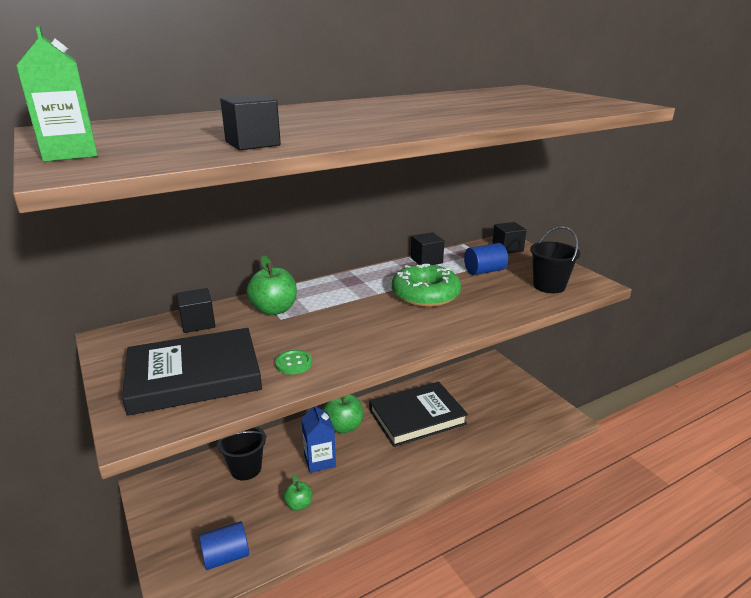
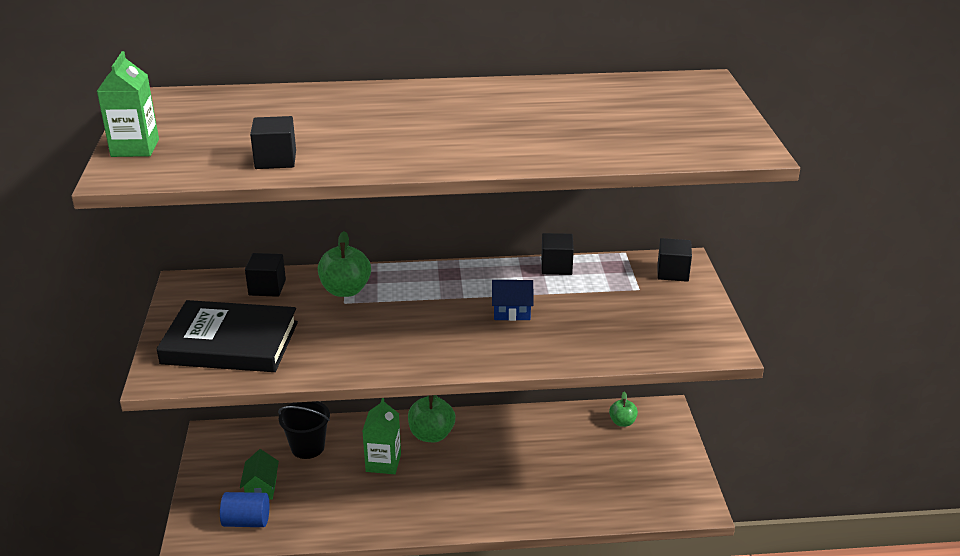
camera: 25 degrees right, 5 degrees up
(223, 519) = (261, 488): none -> green house
(293, 363) = (320, 354): green button -> none
(299, 504) = (336, 499): green apple -> green apple (622, 422)
(319, 460) = (383, 463): blue carton -> green carton
(417, 417) = (519, 449): black book -> none
(425, 294) = (512, 312): green donut -> blue house
(484, 271) = (609, 298): blue cylinder -> none
(549, 286) = (664, 337): black bucket -> none

